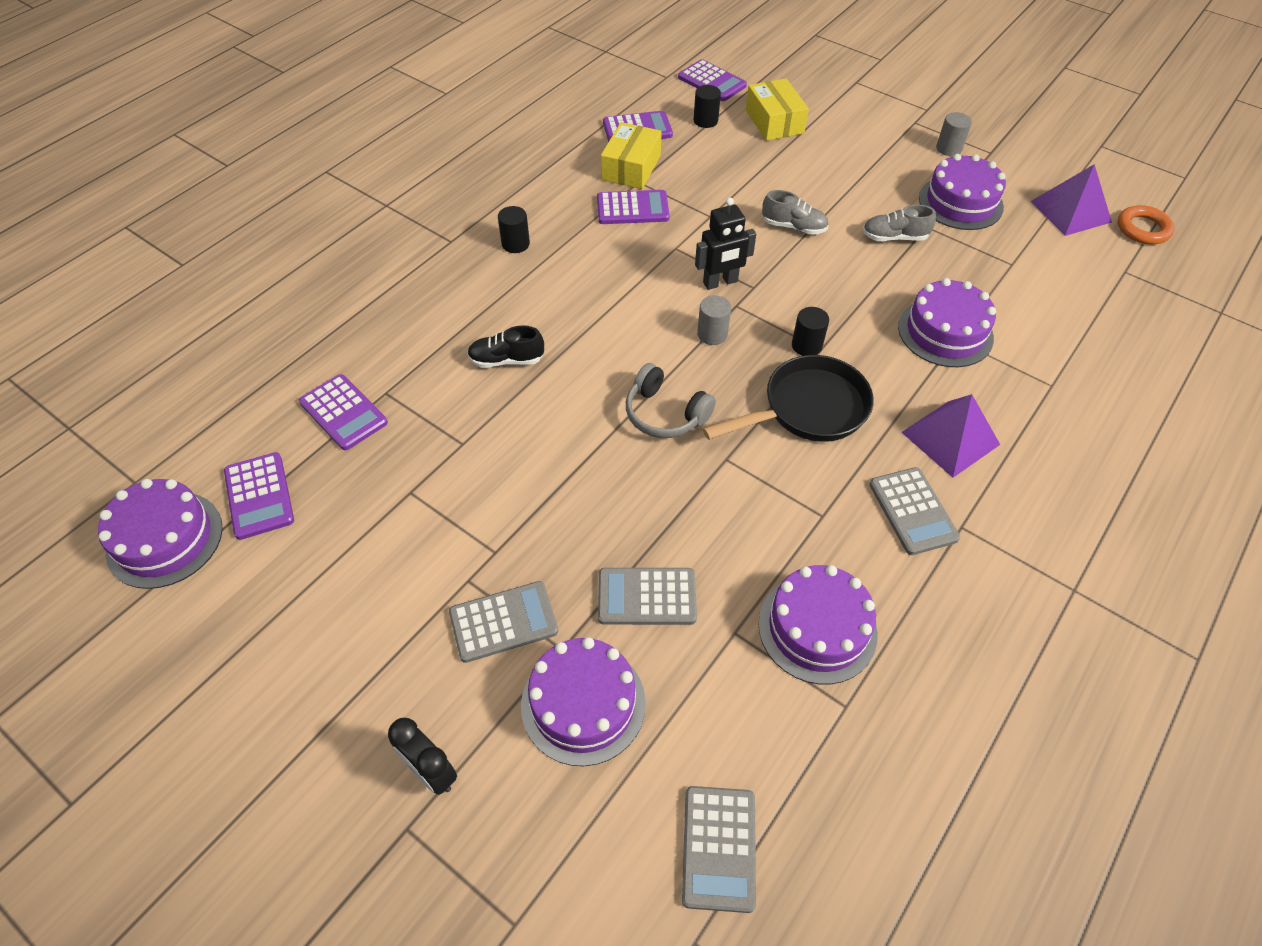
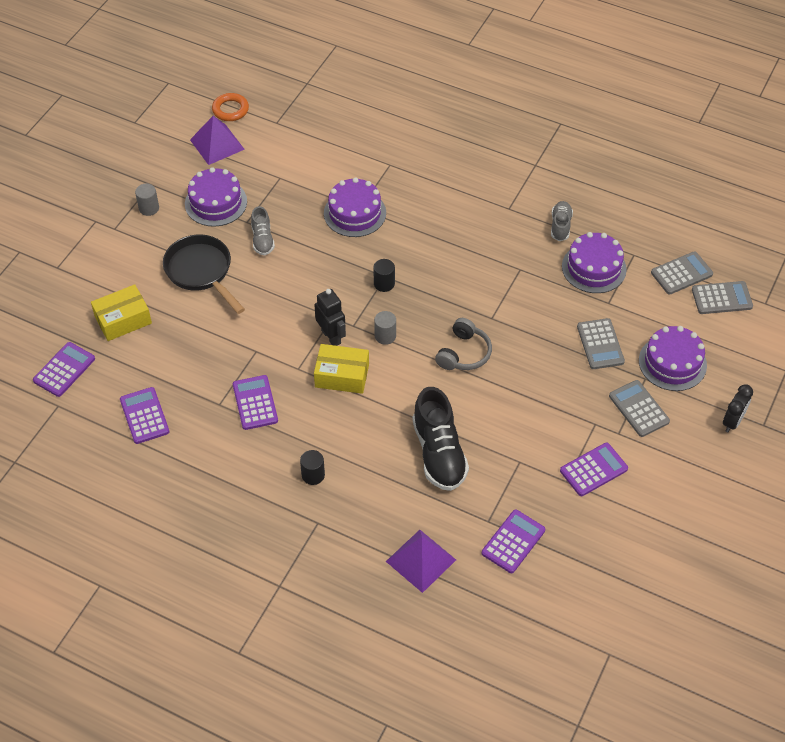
camera: 100 degrees left, 0 degrees up
(165, 539) = (645, 613): purple cake -> none
(259, 496) = (596, 569): purple calculator -> purple calculator (593, 470)
(506, 360) = (439, 453): black shoe -> black shoe, size x1.83
(631, 167) = (201, 412): yellow box -> yellow box (342, 375)
(705, 121) = (126, 368): black cylinder -> none
(793, 227) = (260, 298): grey shoe -> grey shoe (560, 226)
(808, 409) = (440, 280): black pan -> black pan (201, 272)
(912, 511) = (504, 229): grey calculator -> grey calculator (681, 273)
(950, 438) = (445, 212): purple pyramid -> purple pyramid (420, 560)

